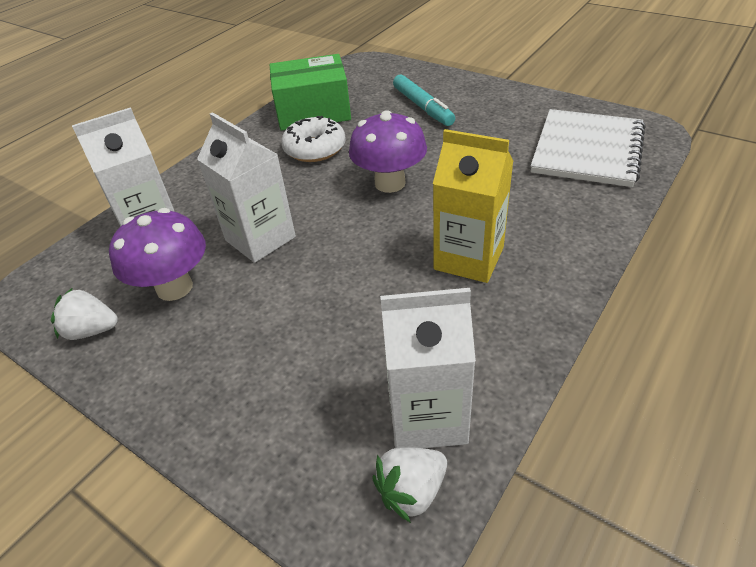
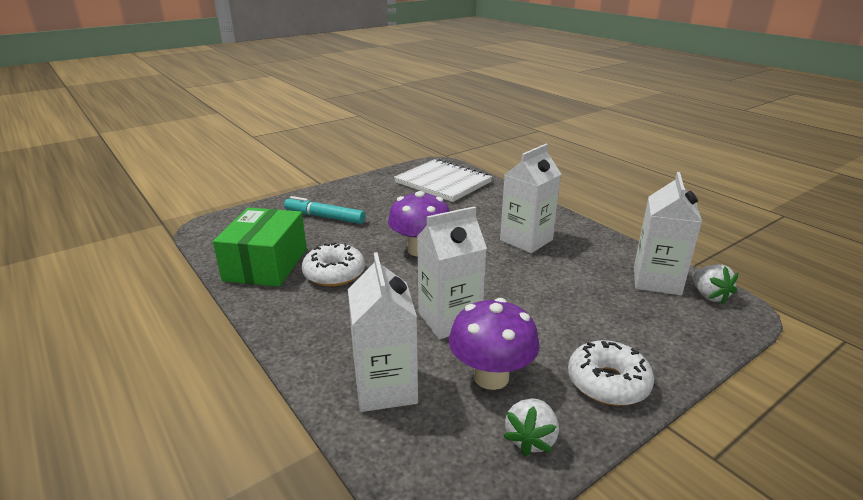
camera: 75 degrees left, 15 degrees down
(176, 378) = (608, 382): none -> white donut
(422, 107) = (325, 217): turquoise marker -> turquoise marker turned 150 degrees counterclockwise
(469, 258) = (526, 240): yellow carton -> white carton

